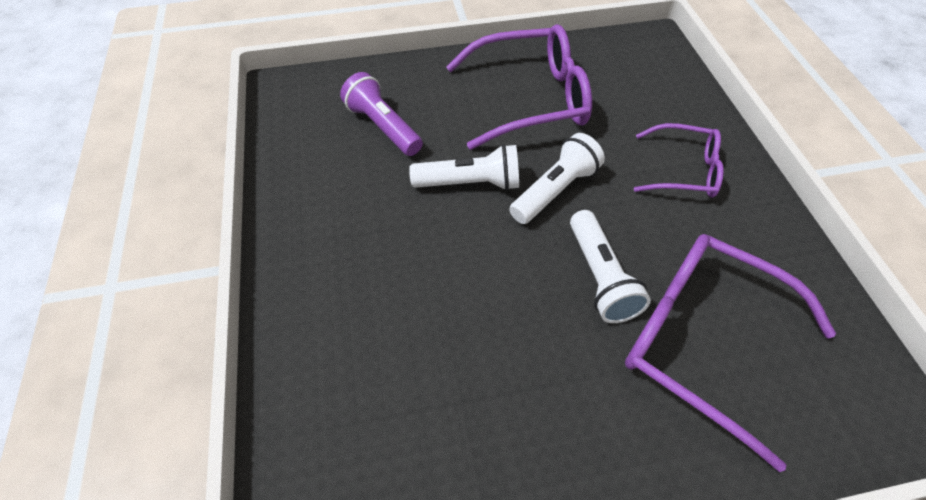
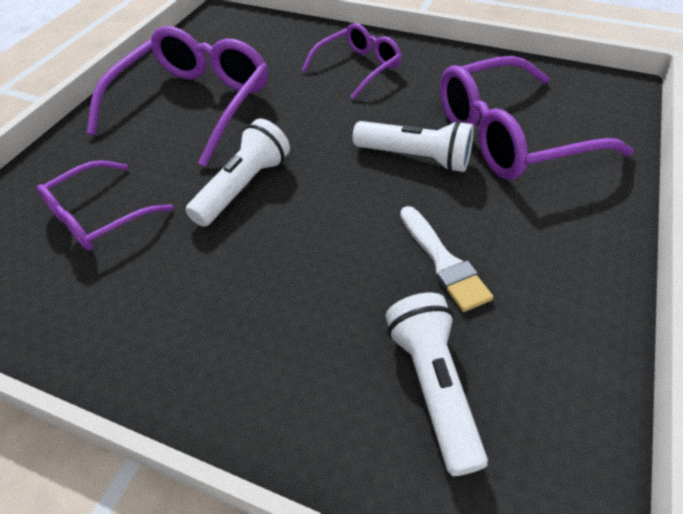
camera: 55 degrees left, 5 degrees down
(383, 127) = (99, 216): purple flashlight -> purple glasses
(493, 358) = (443, 262): none -> white brush
(555, 190) = (307, 139): white flashlight -> white flashlight (432, 386)

